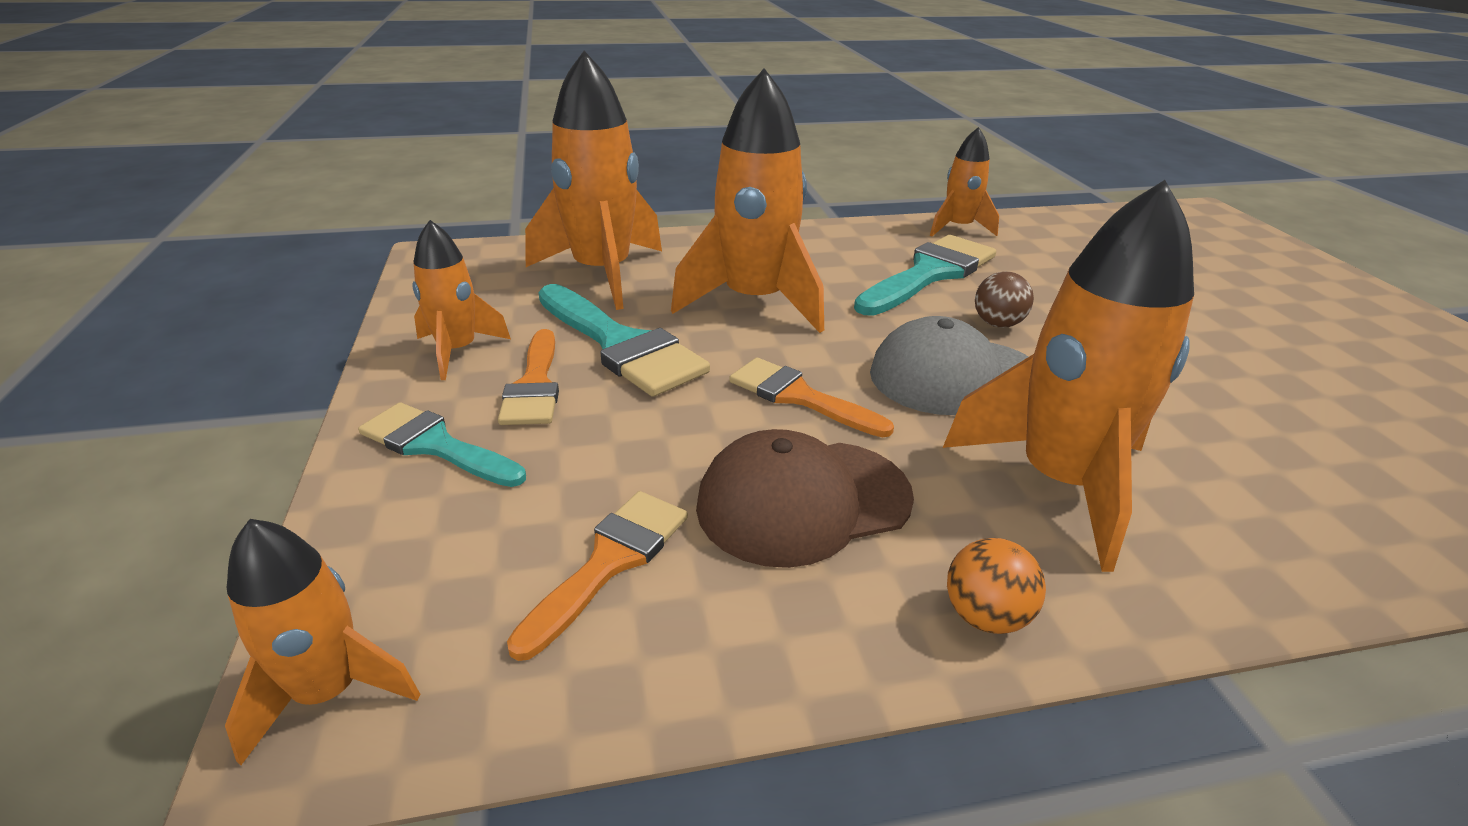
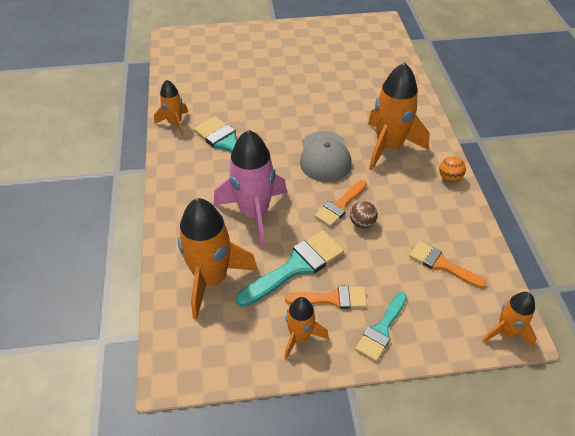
camera: 85 degrees left, 15 degrees up
(754, 302) = (254, 213): orange rocket -> pink rocket
(803, 501) = (405, 211): brown cap -> none
(997, 324) = (282, 134): brown ball -> brown ball (362, 223)

